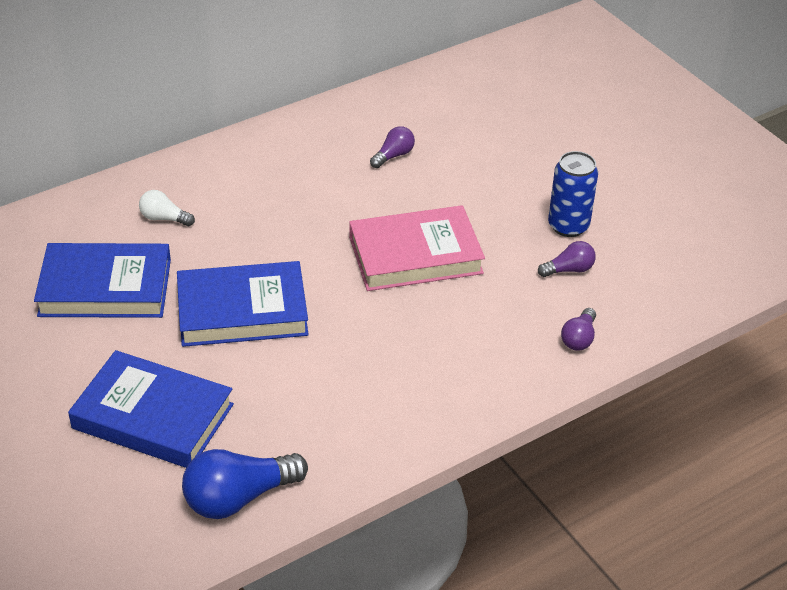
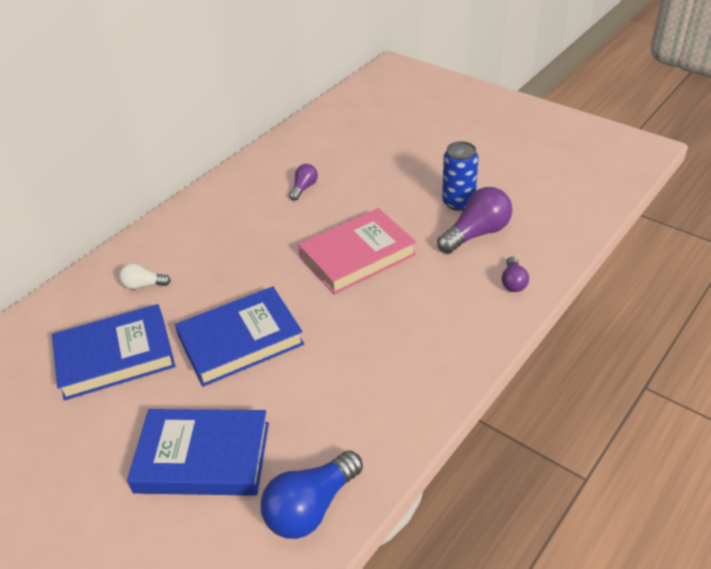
camera: 15 degrees left, 0 degrees up
(569, 270) = (476, 233): purple light bulb -> purple light bulb, size x1.85

